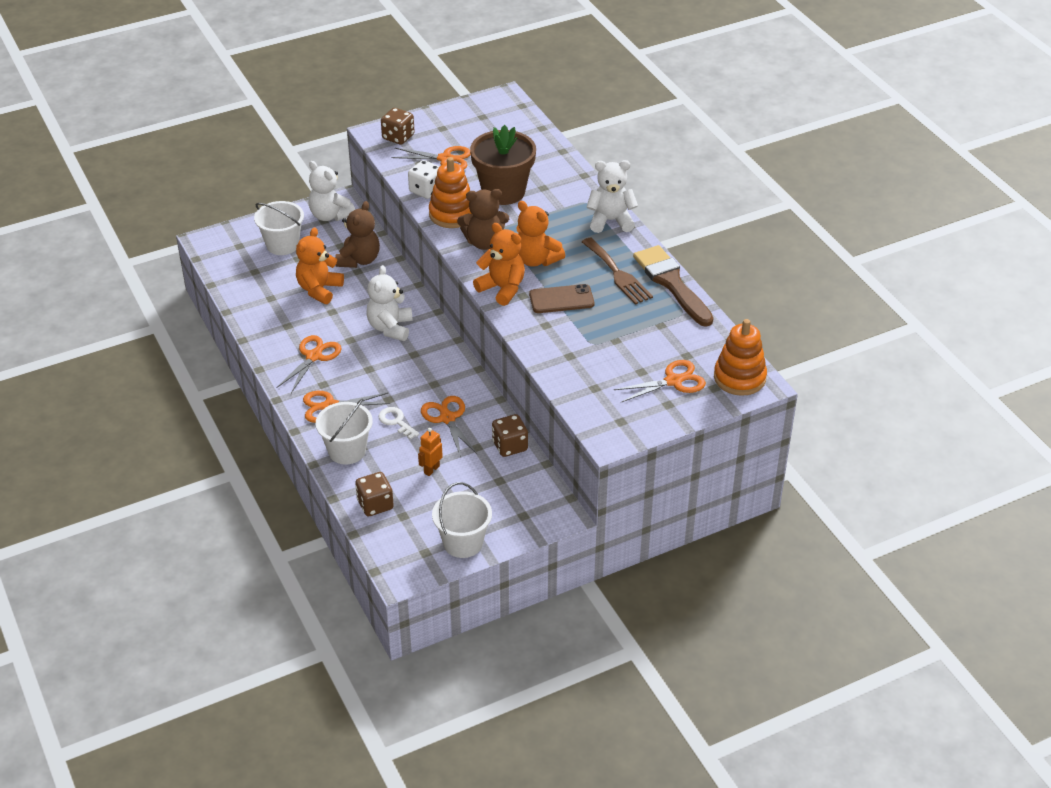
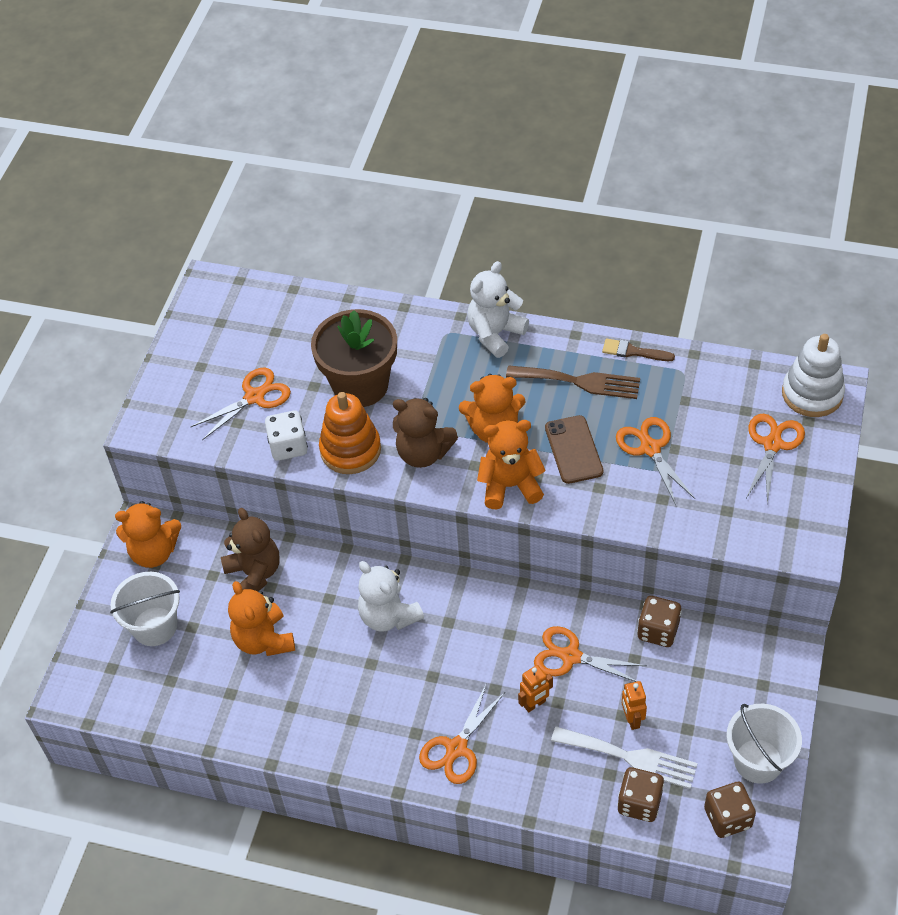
camera: 45 degrees left, 10 degrees up
(314, 356) = (364, 713): orange scissors -> orange scissors (650, 448)
(330, 215) = (154, 552): white teddy bear -> orange teddy bear
(347, 451) = (537, 777): white bucket -> none
(396, 422) = (535, 704): white key -> orange robot
(398, 137) = (173, 412): brown dice -> brown dice (727, 818)
(403, 483) = (630, 758): none -> white fork
(484, 242) = (423, 453): brown teddy bear -> brown teddy bear turned 75 degrees clockwise
(561, 299) = (573, 450): brown phone -> brown phone turned 45 degrees counterclockwise
(671, 283) = (633, 352): brown brush -> brown brush, size x0.48
(739, 378) = (812, 394): orange stacking toy -> white stacking toy

